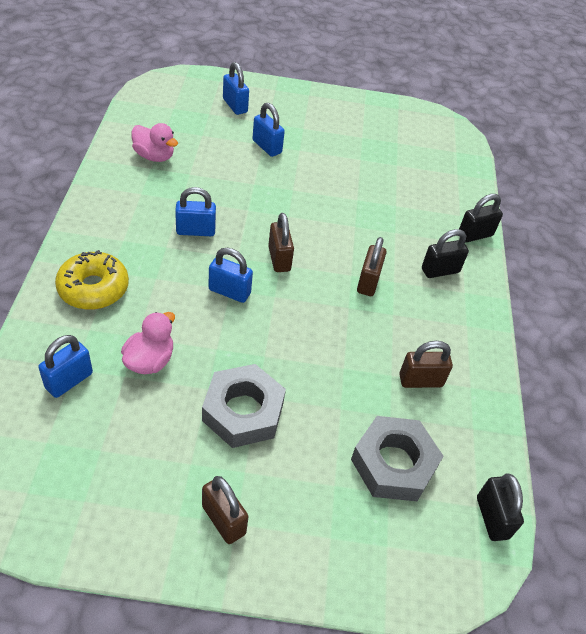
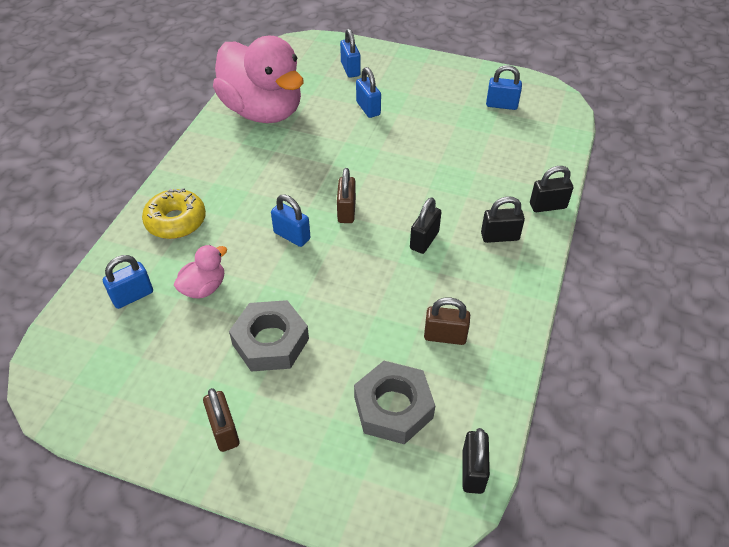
camera: 20 degrees right, 0 degrees up
(154, 156) = (263, 111): pink duck -> pink duck, size x2.37
(195, 231) = (279, 179): blue padlock -> blue padlock (501, 105)
(368, 282) = (424, 240): brown padlock -> black padlock

